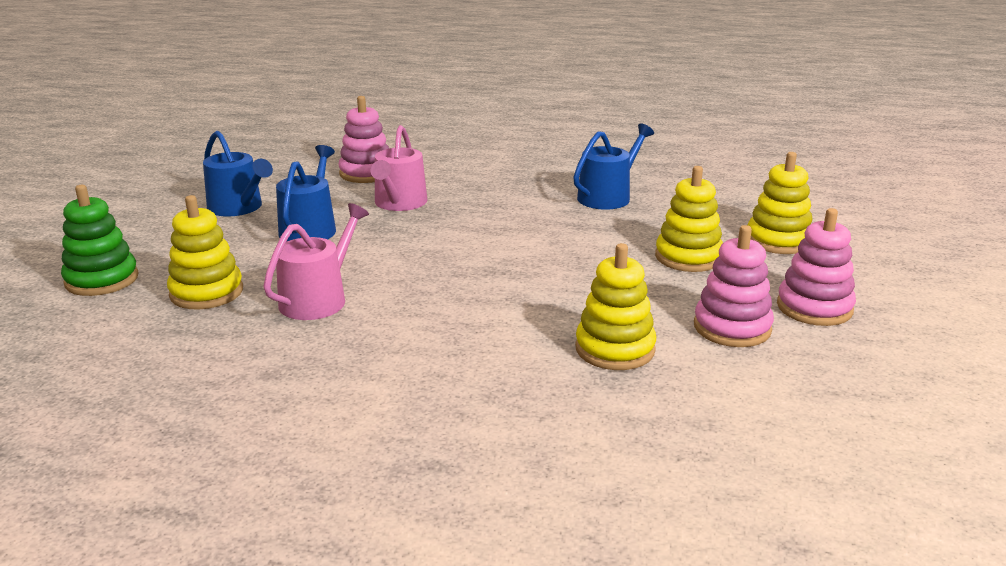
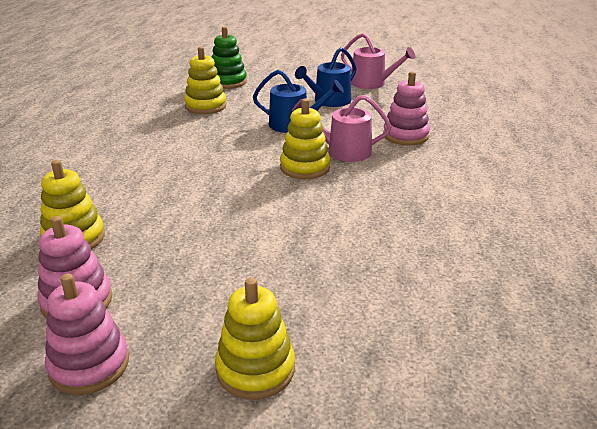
camera: 90 degrees right, 5 degrees up
(318, 299) = (188, 135): pink watering can -> pink watering can (372, 83)
(608, 196) = (375, 253): blue watering can -> none
(688, 257) = (221, 292): yellow stacking toy -> yellow stacking toy (305, 167)

